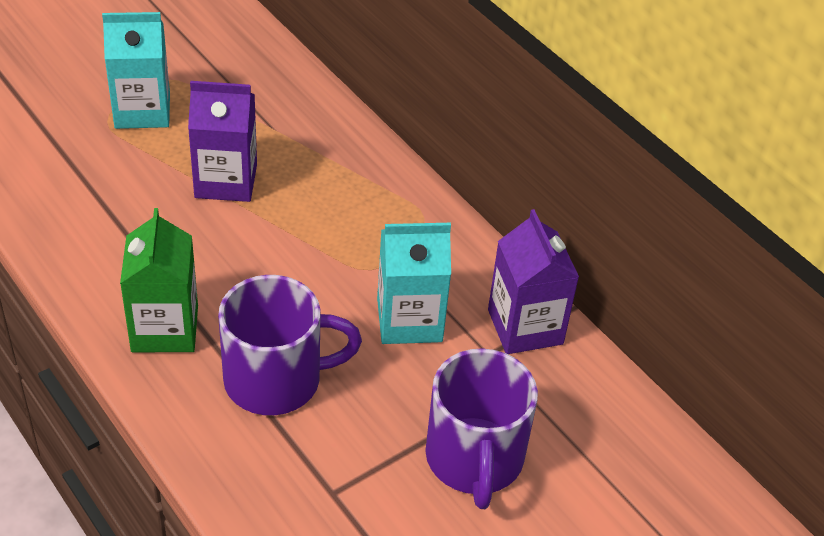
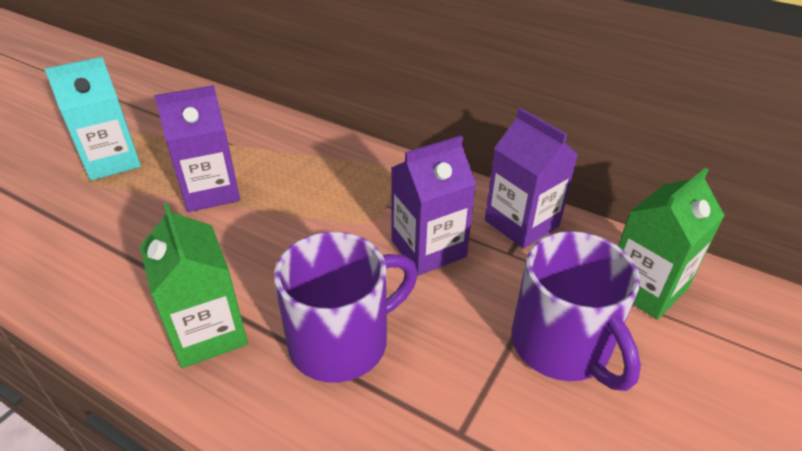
camera: 20 degrees left, 5 degrees down
(409, 320) = (428, 248): turquoise carton -> purple carton
(602, 438) = (645, 287): none -> green carton

